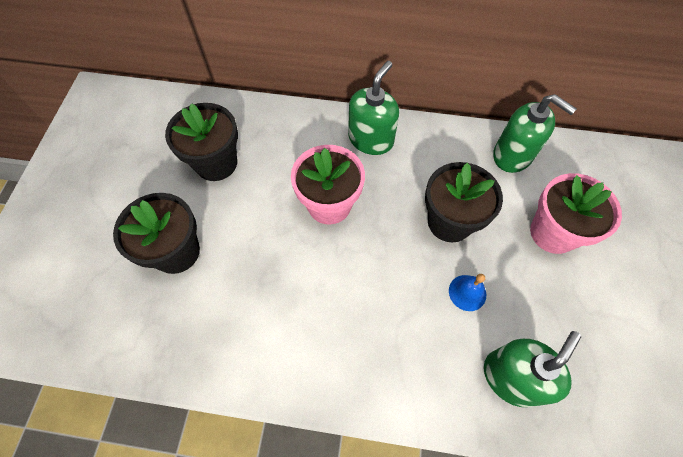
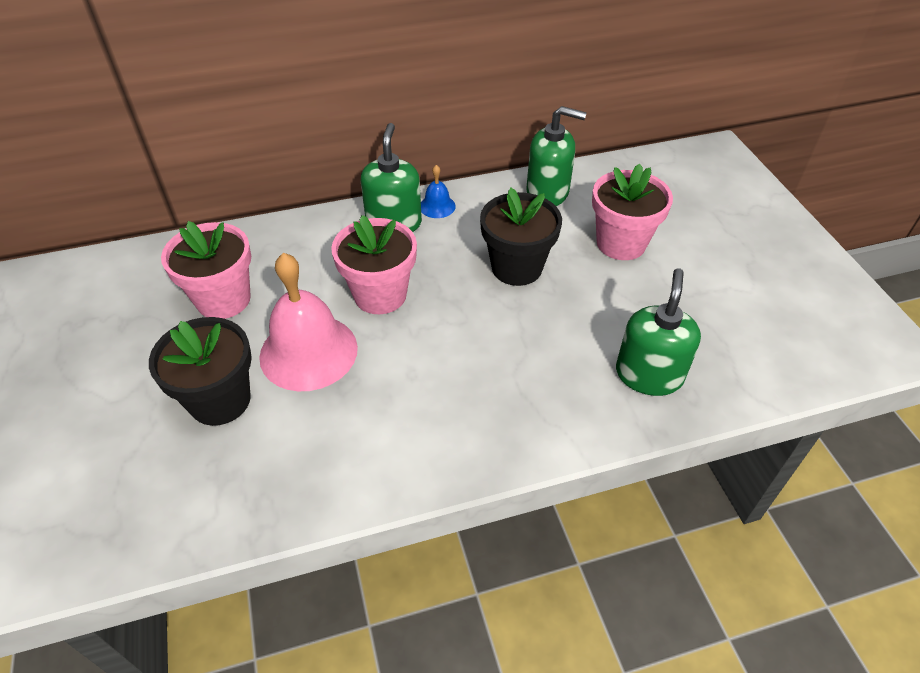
camera: 25 degrees left, 15 degrees down
(216, 163) = (223, 299): black flower pot -> pink flower pot
(254, 235) = (308, 352): none -> pink bell
(467, 292) = (567, 321): blue bell -> blue bell (437, 206)

